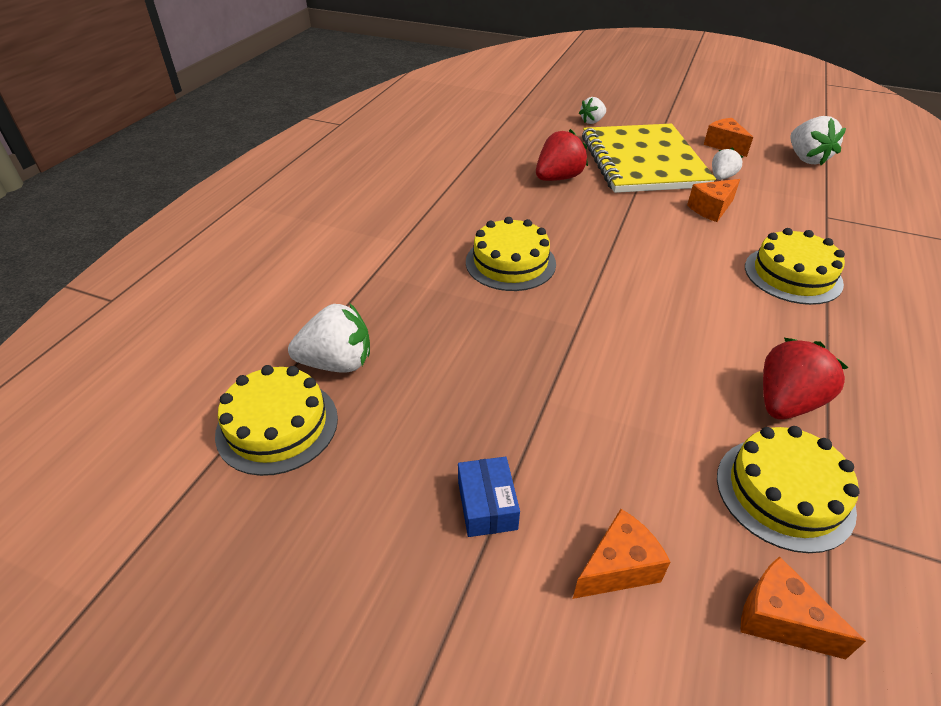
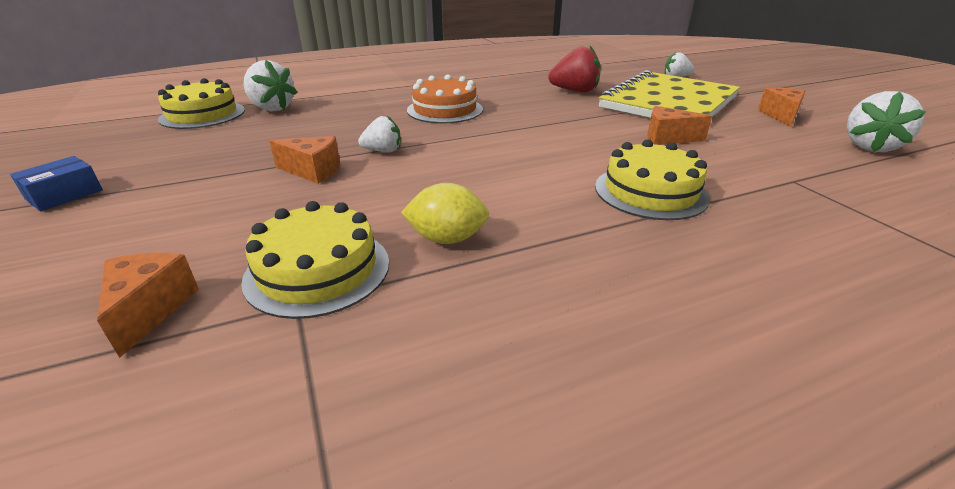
camera: 45 degrees right, 10 degrees down
(487, 505) = (187, 175): blue box -> blue box (64, 195)
(510, 263) = (445, 110): yellow cake -> orange cake
(618, 567) = (161, 229): orange cheese -> orange cheese (313, 171)
(721, 177) = (727, 128): white strawberry -> white strawberry (383, 151)
(786, 402) = (447, 239): red strawberry -> yellow lemon

